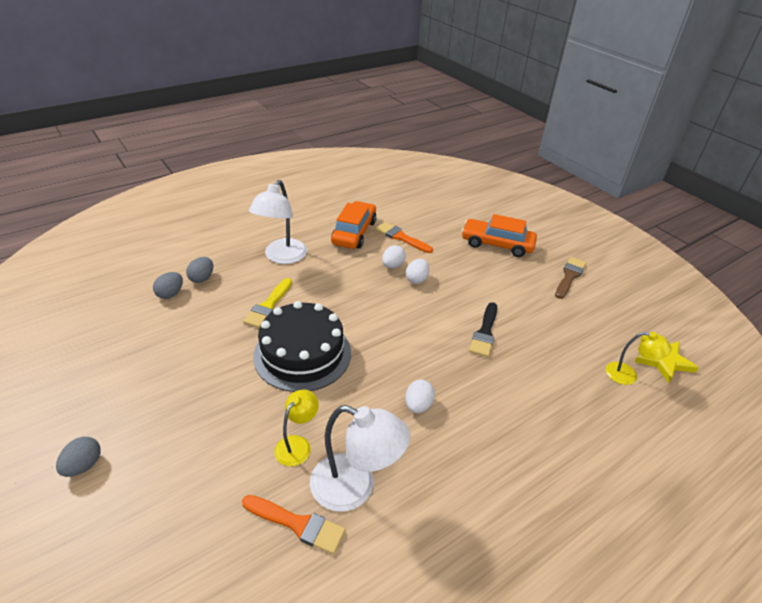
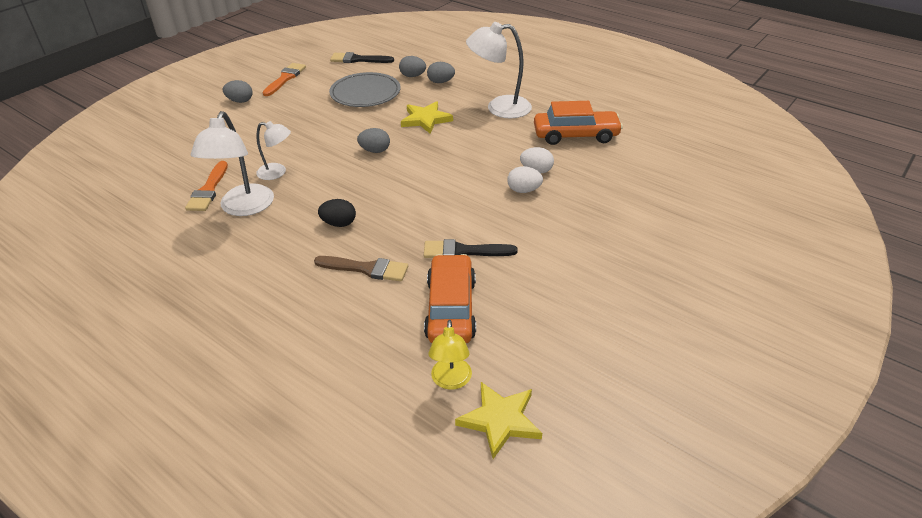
camera: 75 degrees right, 0 degrees up
(86, 327) = (358, 59): none -> black brush
(176, 337) = (365, 93): none -> grey plate
(268, 306) = (426, 119): yellow brush -> yellow star
(297, 444) = (277, 172): yellow lamp -> white lamp
(302, 354) = (375, 151): black cake -> grey egg
(401, 237) = (594, 166): orange brush -> orange brush (285, 78)
(418, 405) = (339, 224): white egg -> black egg
(497, 244) = (648, 240): orange car -> orange car (451, 309)
(569, 276) = (629, 315): brown brush -> brown brush (366, 269)

